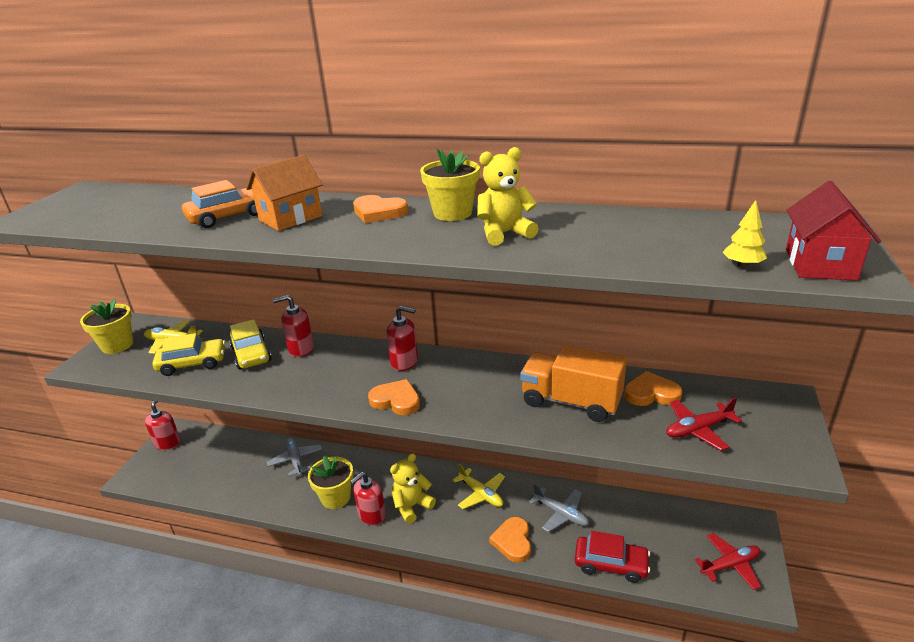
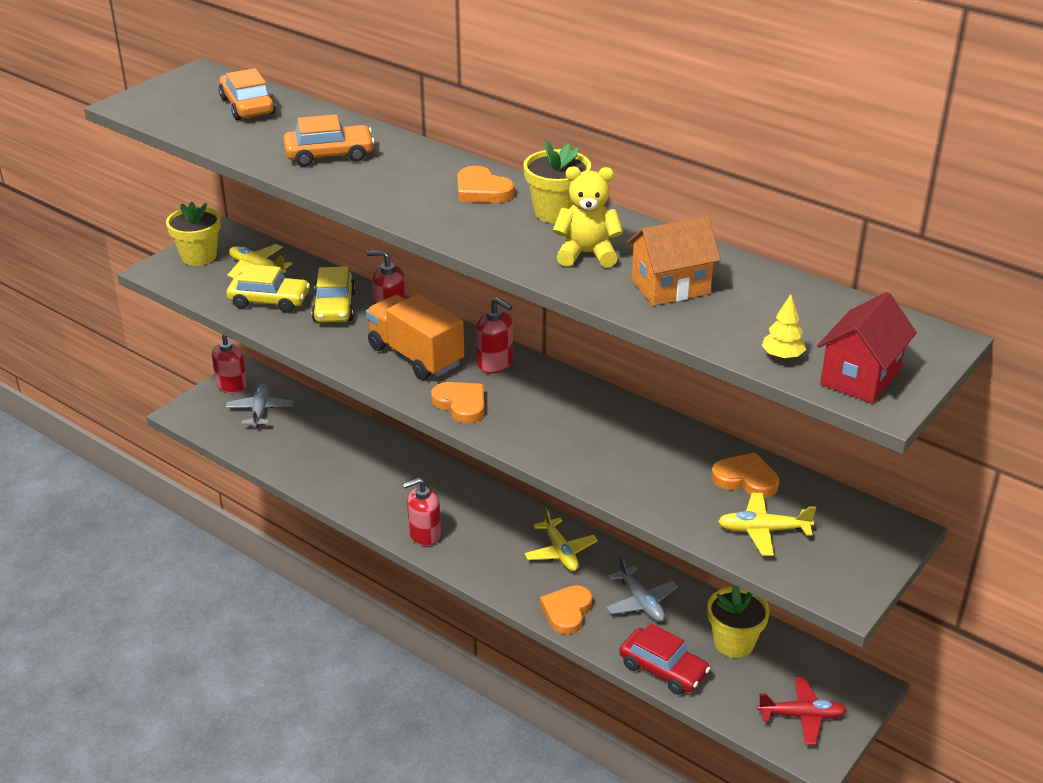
camera: 20 degrees right, 5 degrees up
(136, 201) = (247, 106): none -> orange car
(290, 218) = (389, 174): orange house -> orange house (670, 287)
(295, 460) = (366, 448): grey plane -> grey plane (260, 410)
(335, 497) = (393, 504): yellow flower pot -> yellow flower pot (734, 643)
(412, 506) = (474, 539): yellow teddy bear -> none
(571, 402) = (647, 461): orange truck -> orange truck (415, 356)
(698, 429) = (763, 530): red plane -> yellow plane

